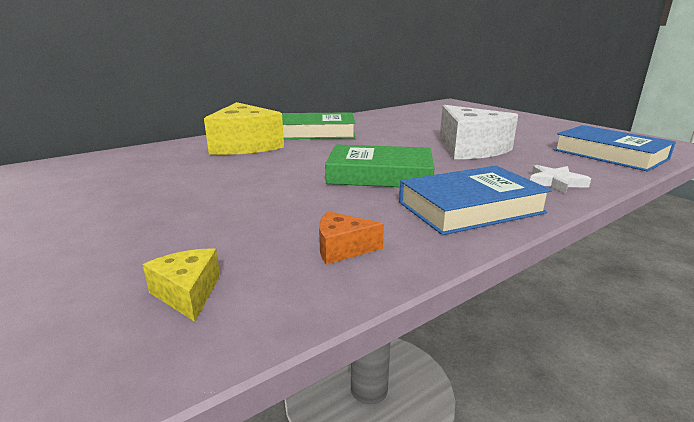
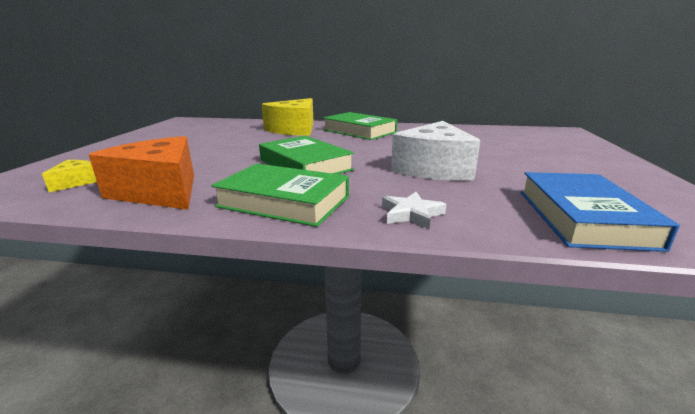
camera: 45 degrees right, 0 degrees up
(342, 248) = (160, 191): orange cheese -> orange cheese, size x2.19
(470, 207) = (284, 201): blue book -> green book

